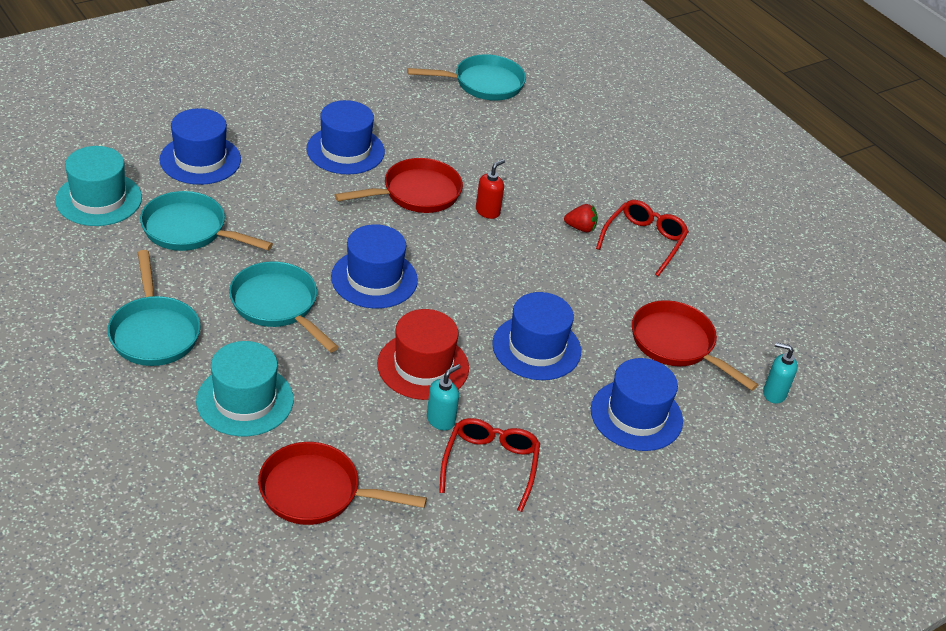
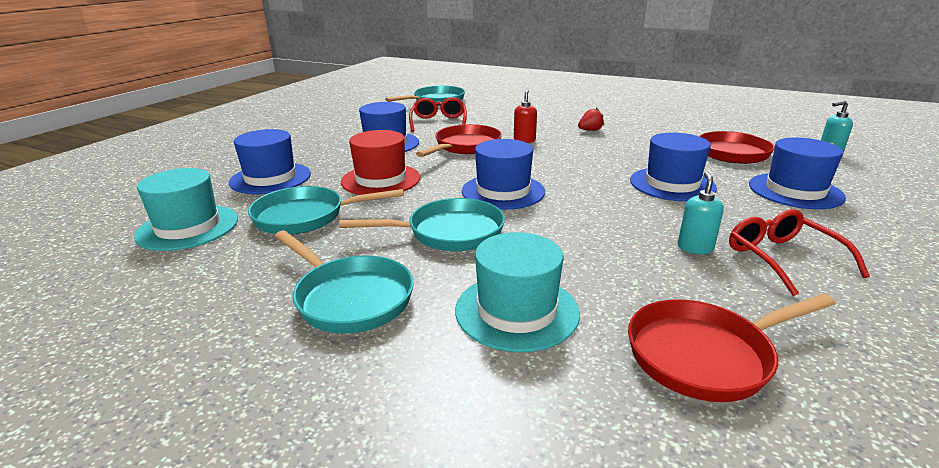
camera: 25 degrees left, 15 degrees down
(277, 305) = (449, 233): turquoise pan -> turquoise pan turned 150 degrees clockwise
(423, 366) = (621, 222): red hat -> red hat (381, 180)
(644, 241) = (633, 124): red glasses -> red glasses (438, 122)

